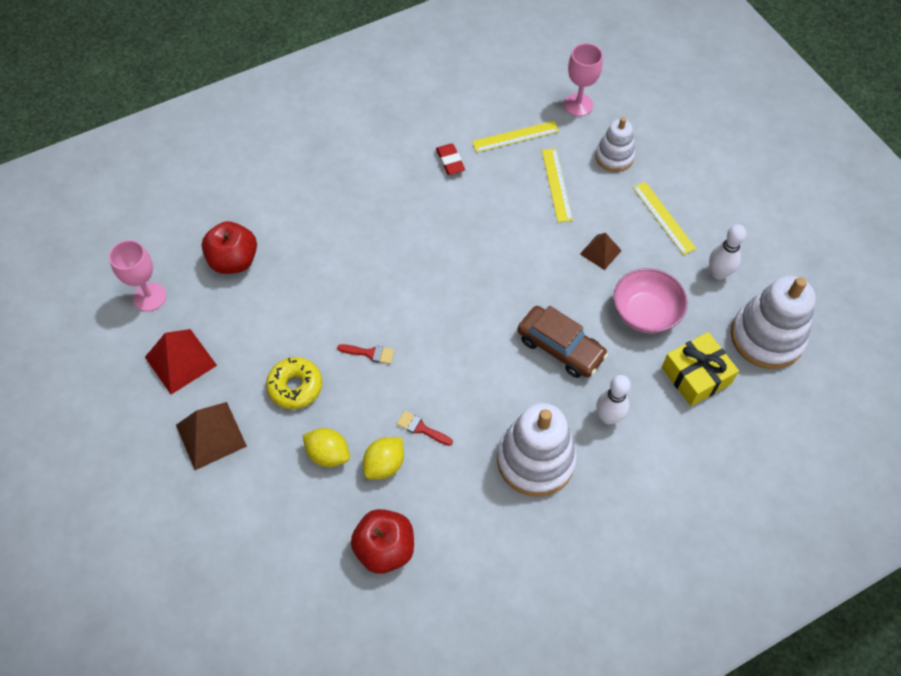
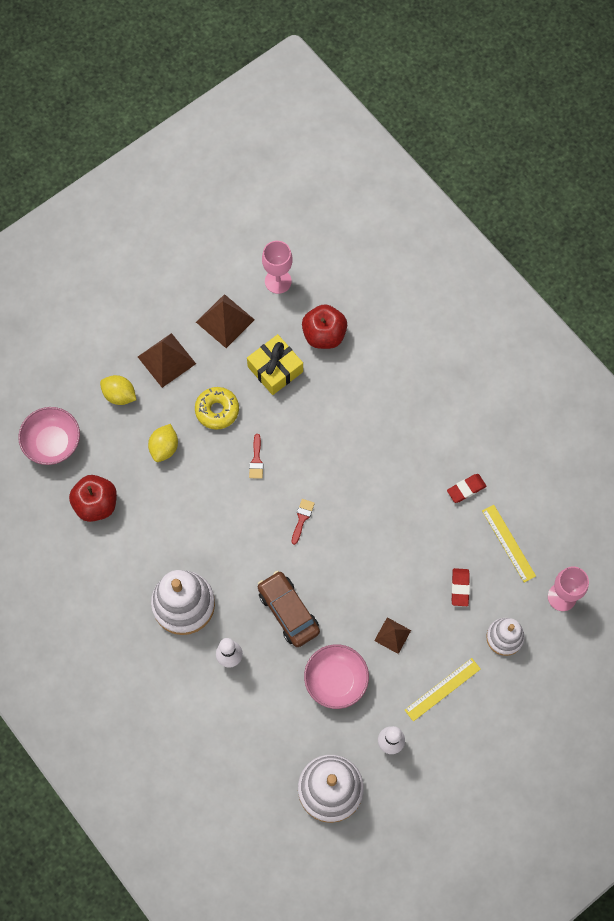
camera: 80 degrees right, 10 degrees up
(180, 361) = (225, 321): red pyramid -> brown pyramid
(285, 595) = (52, 443): none -> pink bowl
(384, 464) = (162, 491): yellow lemon -> yellow lemon (119, 395)
(421, 428) = (196, 512): red brush -> red brush (302, 518)
(556, 184) = (460, 588): yellow ruler -> red eraser
(560, 347) = (288, 611): brown car -> brown car turned 120 degrees clockwise
(696, 375) = (281, 728): yellow gift -> yellow gift (275, 369)

